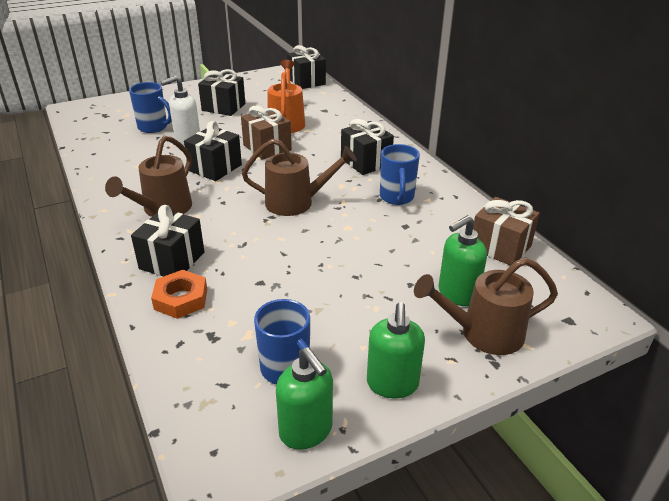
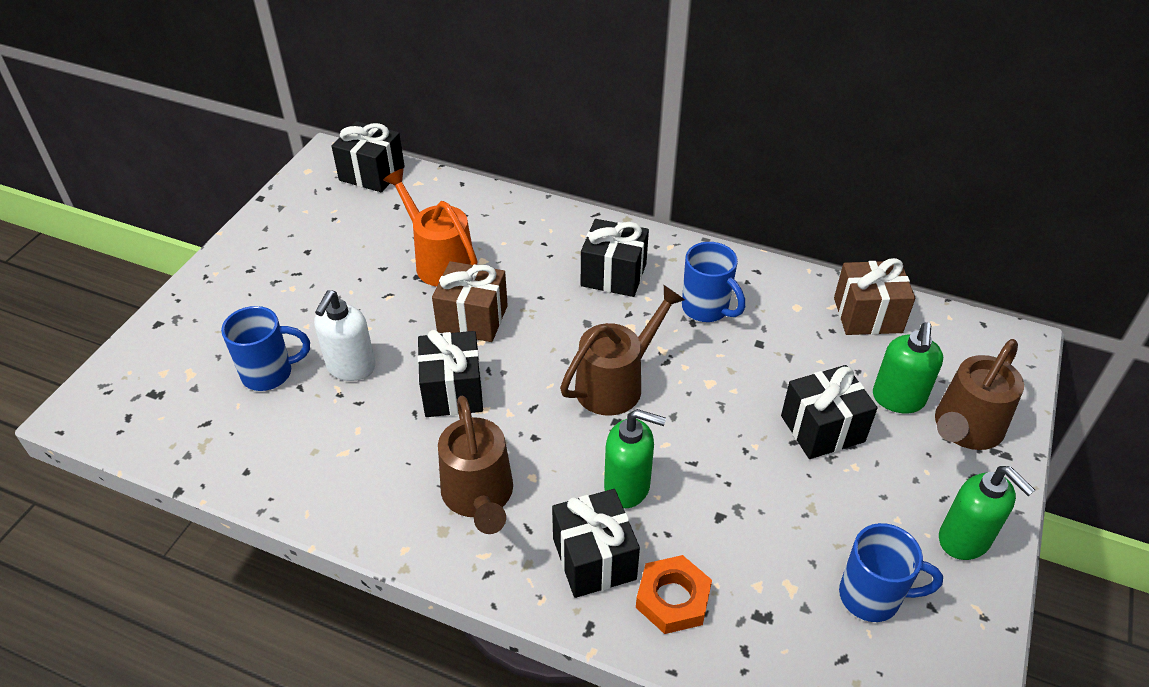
camera: 40 degrees left, 10 degrees up
(223, 107) = (319, 281): black gift -> black gift (822, 429)
(306, 431) = (963, 643): green soap dispenser -> green soap dispenser (627, 487)

